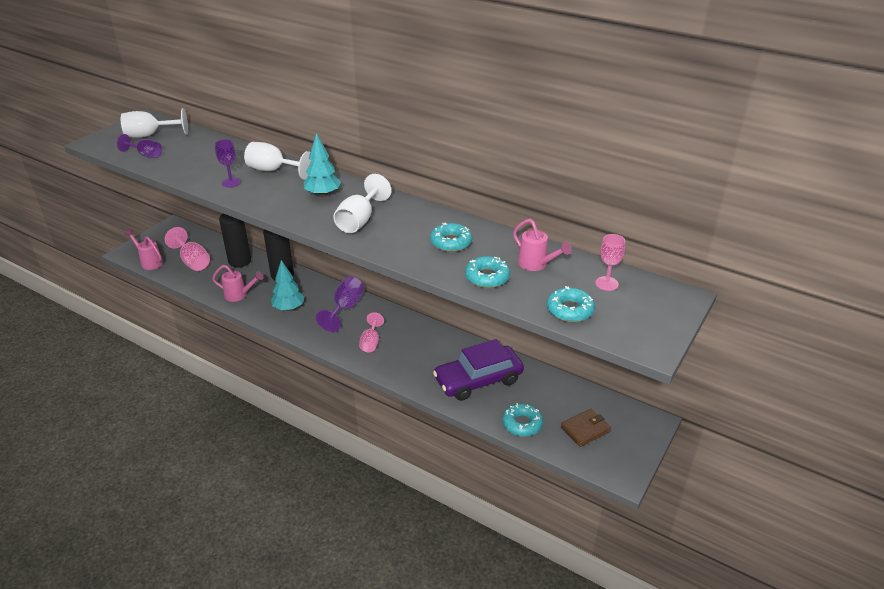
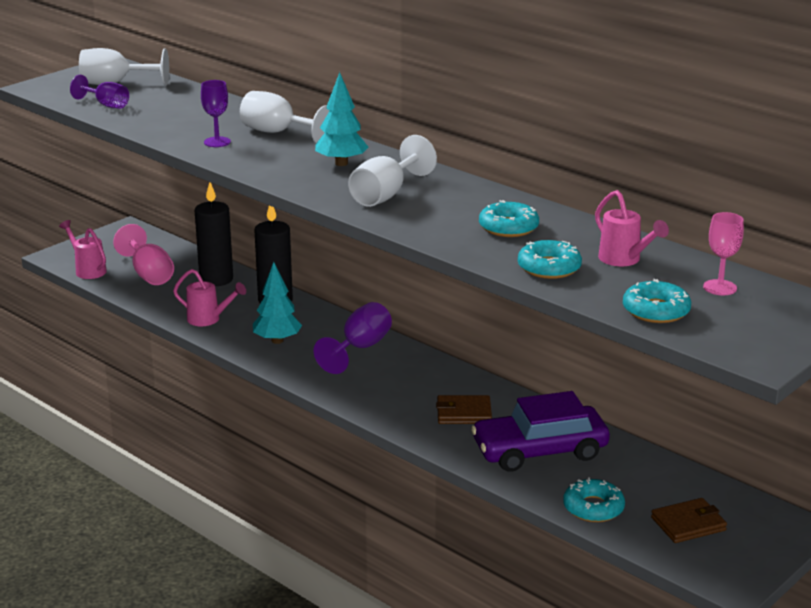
camera: 10 degrees right, 10 degrees down
(371, 342) = (389, 392): pink goblet -> none
(423, 355) = (464, 413): none -> brown wallet

